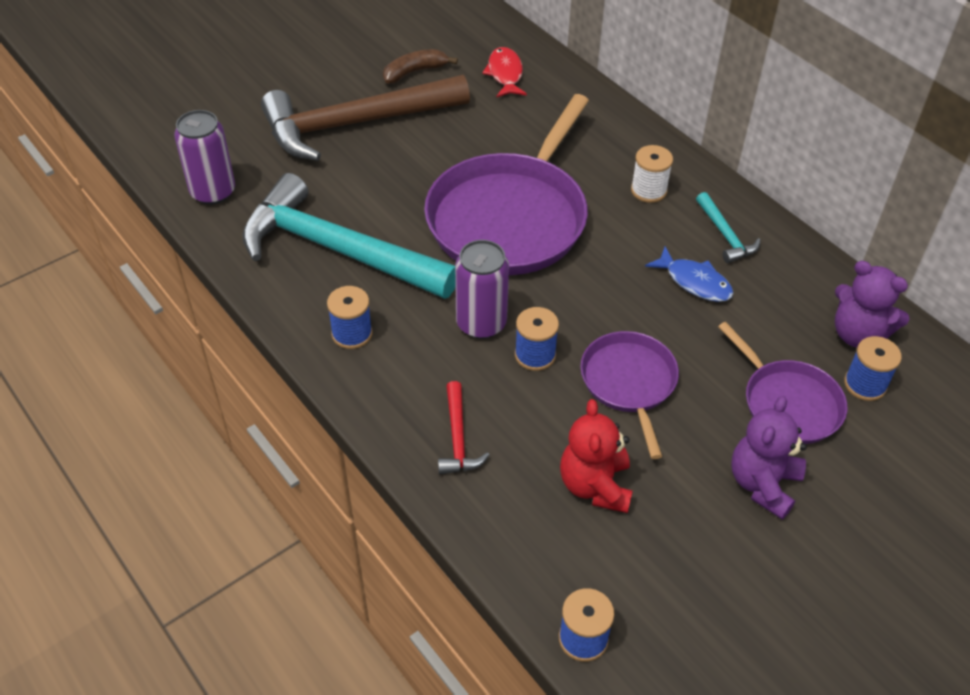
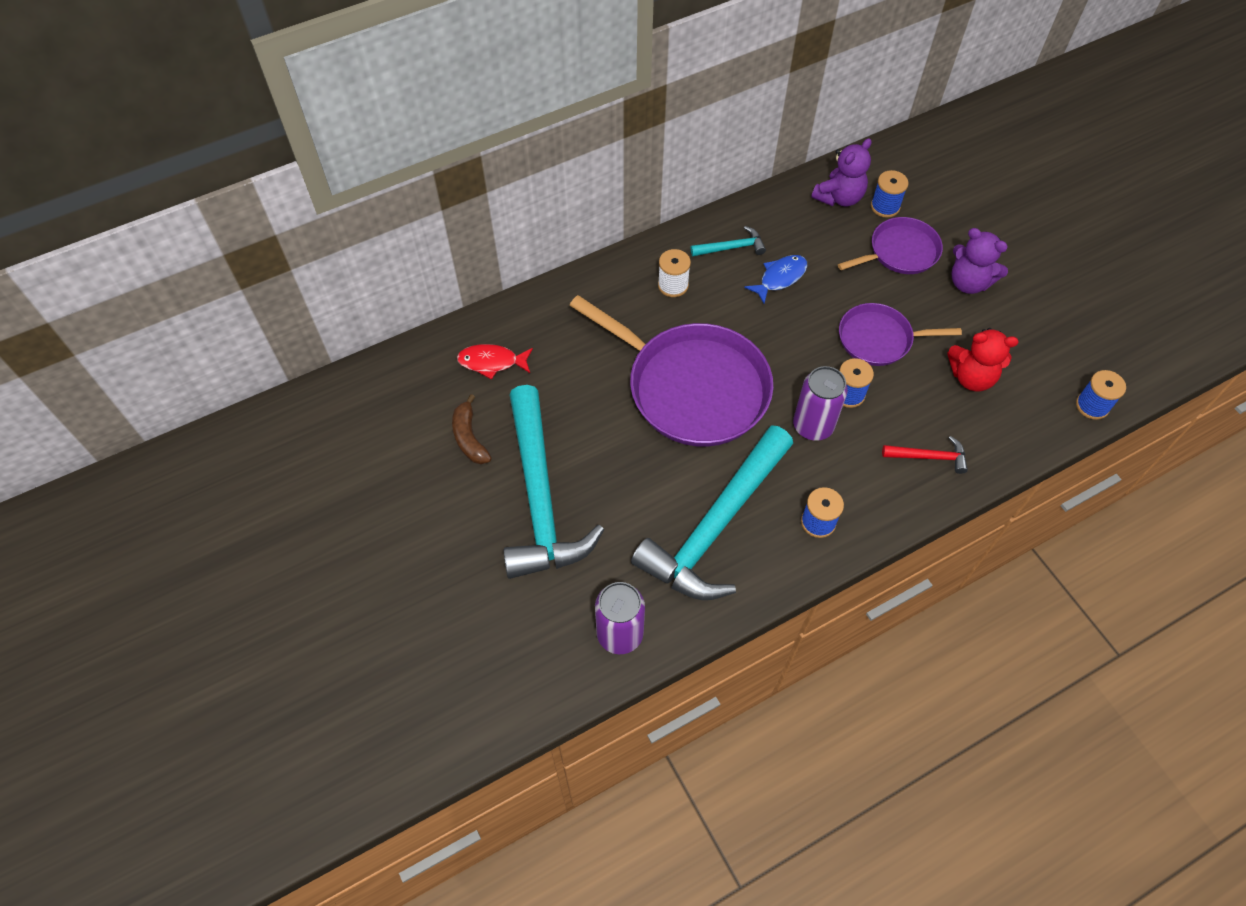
camera: 80 degrees left, 10 degrees up
(355, 124) = (540, 497): brown hammer -> turquoise hammer

